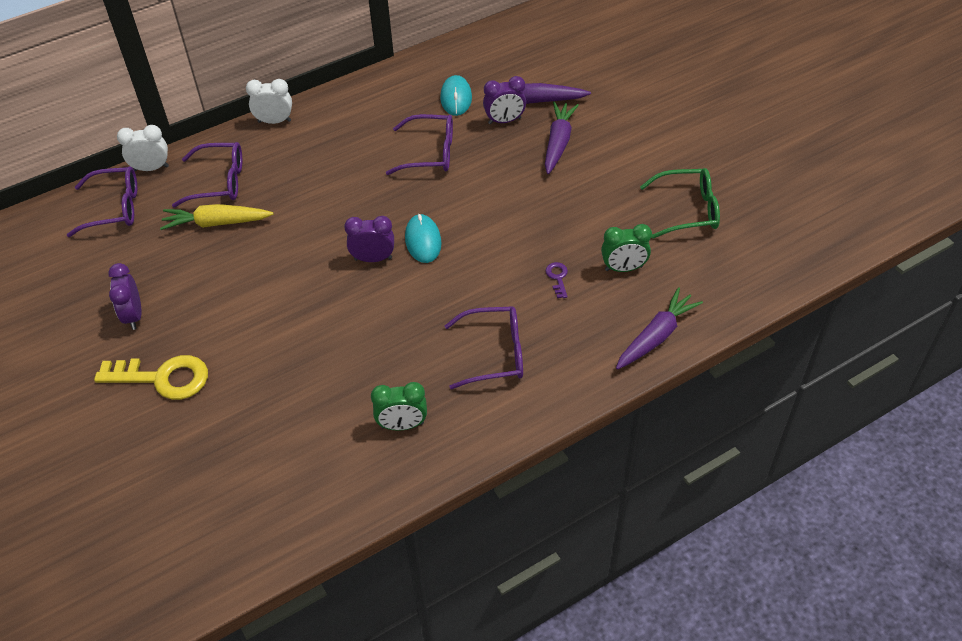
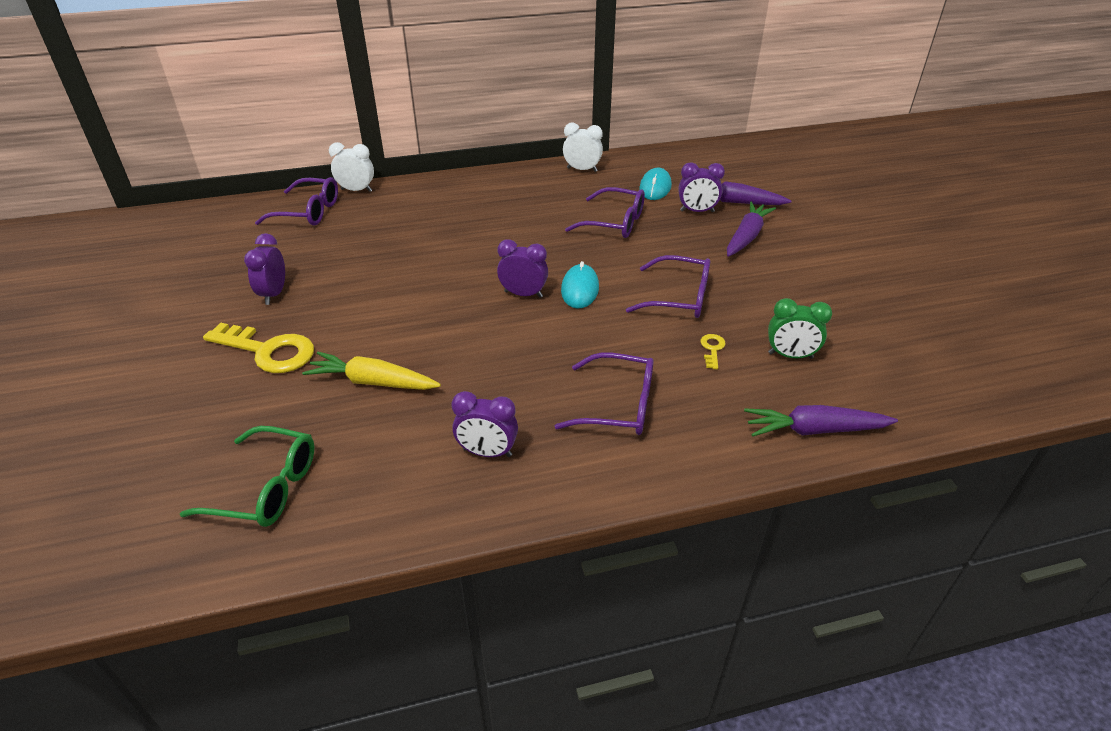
camera: 15 degrees right, 10 degrees down
(216, 223) = (390, 239): yellow carrot -> yellow carrot (373, 382)
(219, 182) = (409, 210): purple glasses -> purple glasses (679, 298)
(274, 121) = (480, 177): white clock -> white clock (582, 170)
(402, 425) = (487, 452): green clock -> purple clock
(557, 277) = (712, 349): purple key -> yellow key
(656, 336) = (814, 430): purple carrot -> purple carrot turned 150 degrees counterclockwise
(688, 210) = (877, 317): green glasses -> green glasses (266, 488)

